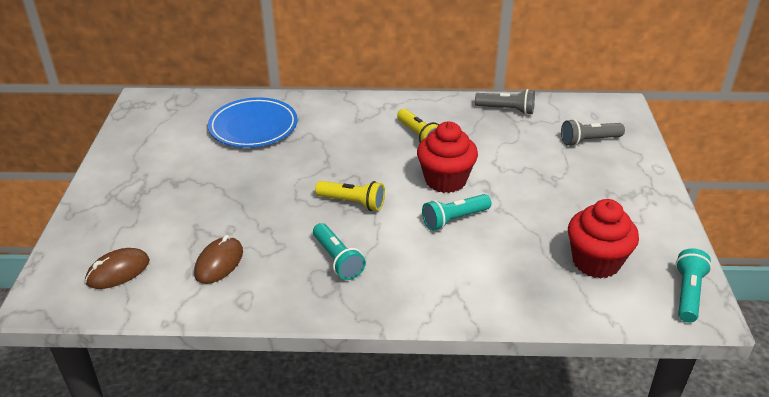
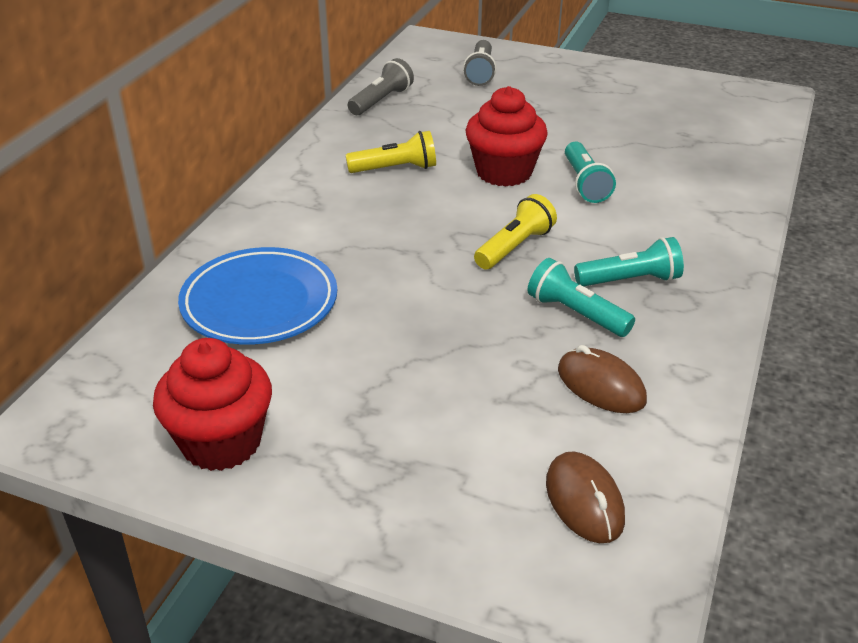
camera: 70 degrees left, 0 degrees up
(596, 262) = (689, 124): red cupcake -> red cupcake (221, 442)
(688, 293) = (747, 95): turquoise flashlight -> turquoise flashlight (575, 313)

